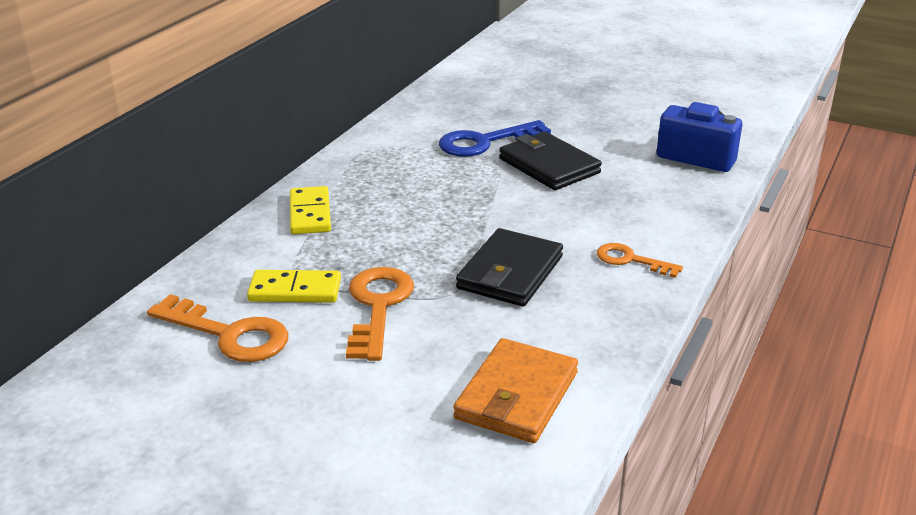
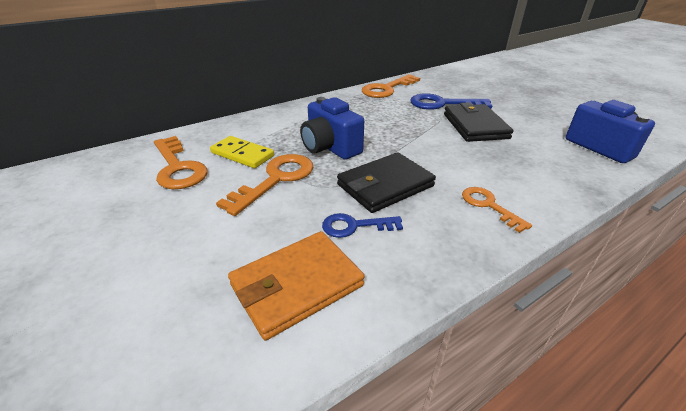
camera: 30 degrees right, 5 degrees up
(310, 214) = (300, 116): yellow domino -> none
(388, 136) = (387, 89): none -> orange key
(400, 246) = (330, 147): none -> blue camera
(519, 325) = (355, 226): none -> blue key

